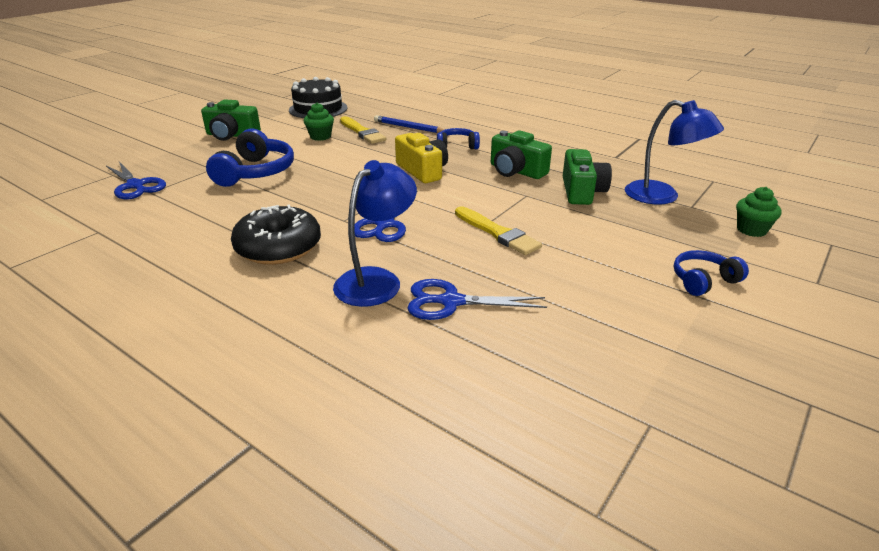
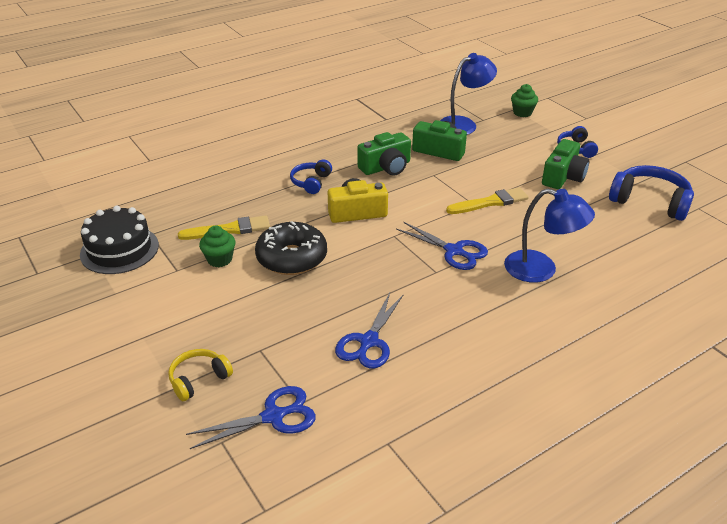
camera: 70 degrees left, 5 degrees up
(177, 156) = (199, 379): none -> yellow headphones
(232, 135) = (157, 328): green camera -> green camera (563, 177)
(255, 172) = (294, 316): blue headphones -> blue headphones (650, 202)
(278, 247) = (472, 314): black donut -> black donut (292, 258)
(376, 280) = (541, 270): blue lamp -> blue lamp turned 150 degrees clockwise
(409, 127) = (239, 198): blue pencil -> none
(451, 302) = (577, 243): blue scissors -> blue scissors (369, 341)

